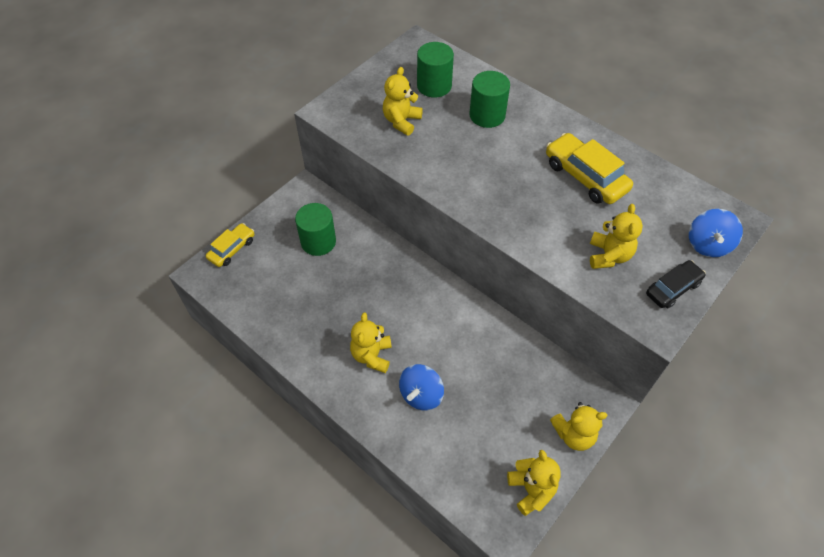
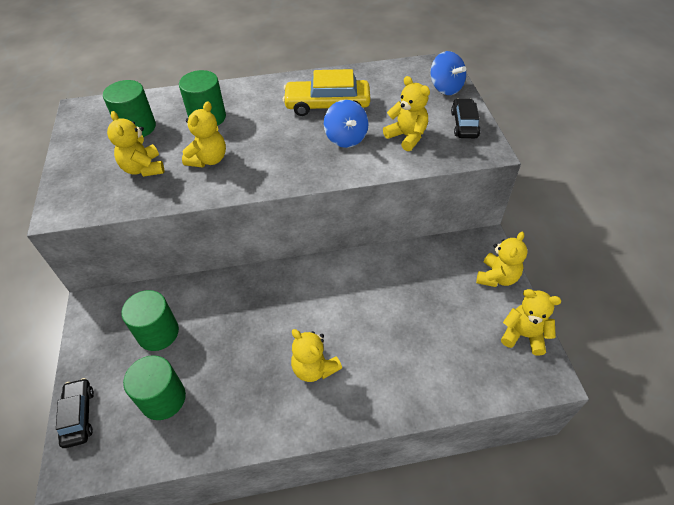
camera: 50 degrees left, 5 degrees down
(232, 249) = (79, 416): yellow car -> black car
(277, 283) = (163, 399): none -> green cylinder
(421, 395) = (384, 355): blue spinning top -> blue spinning top (346, 138)
(447, 149) = (208, 159): none -> yellow teddy bear

